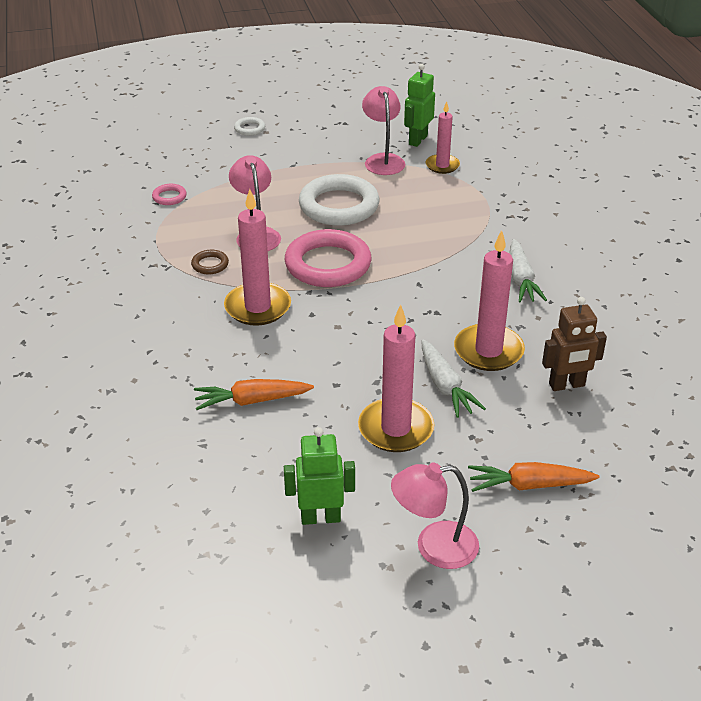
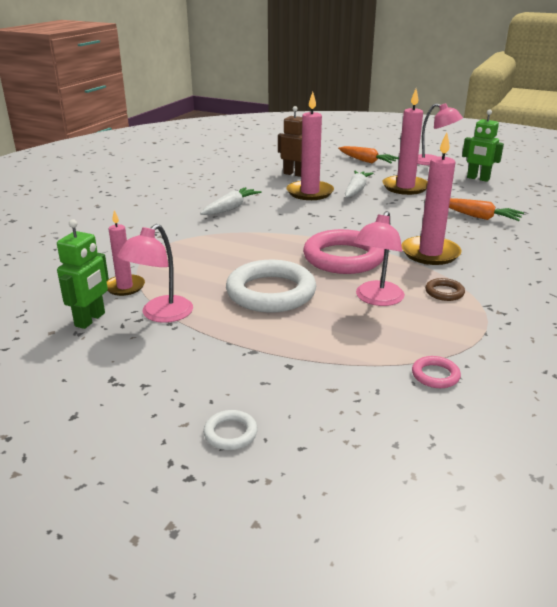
camera: 140 degrees left, 10 degrees down
(417, 140) = (90, 320): green robot -> green robot turned 45 degrees counterclockwise

